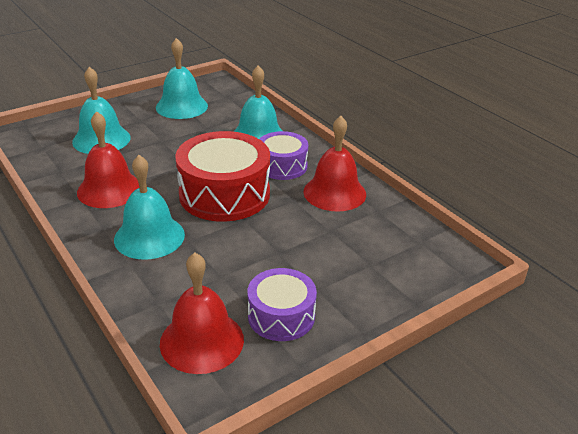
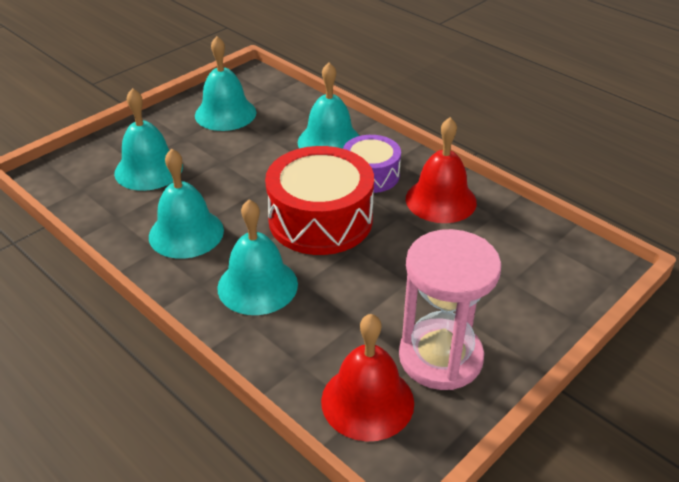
camera: 10 degrees left, 5 degrees up
(109, 189) = (186, 233): red bell -> turquoise bell
(281, 316) = (440, 357): purple drum -> pink hourglass

